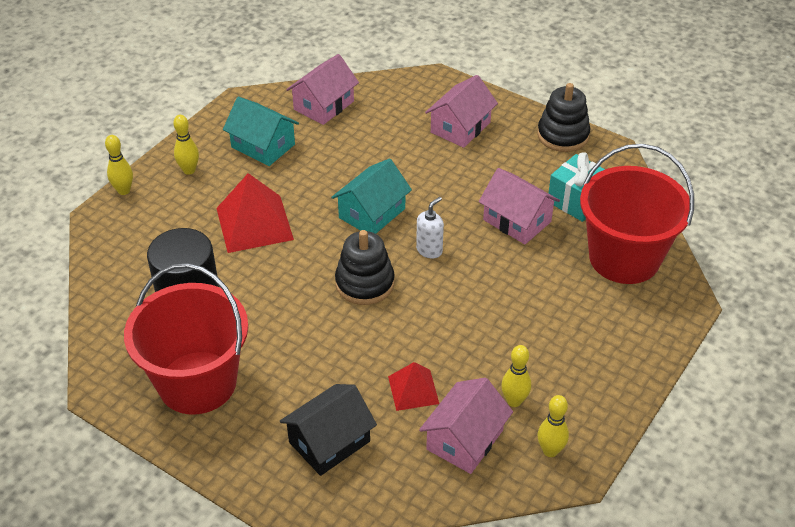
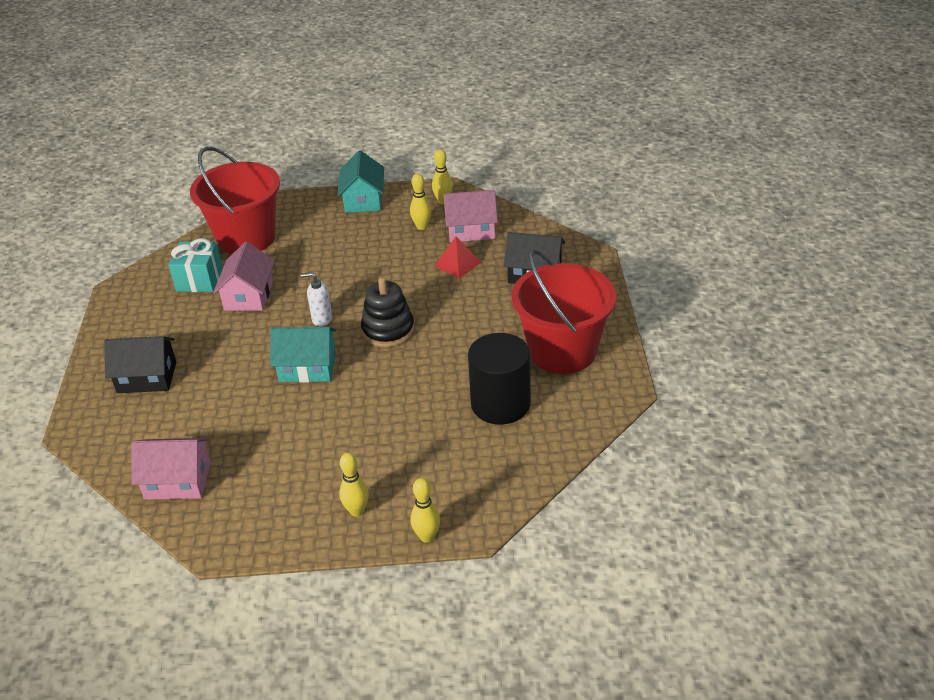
camera: 125 degrees left, 5 degrees down
(254, 223) = (384, 423): red pyramid -> none
(263, 146) = (276, 483): turquoise house -> turquoise house (363, 200)
(460, 127) = (147, 377): pink house -> black house
(563, 135) = (115, 319): black stacking toy -> none

